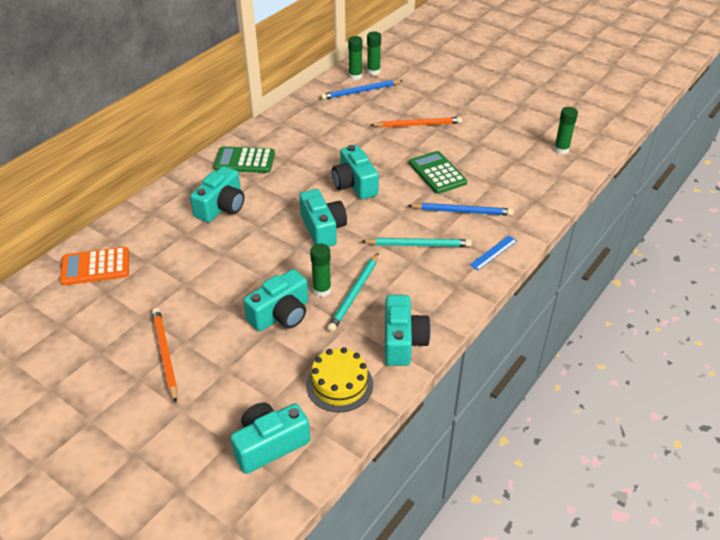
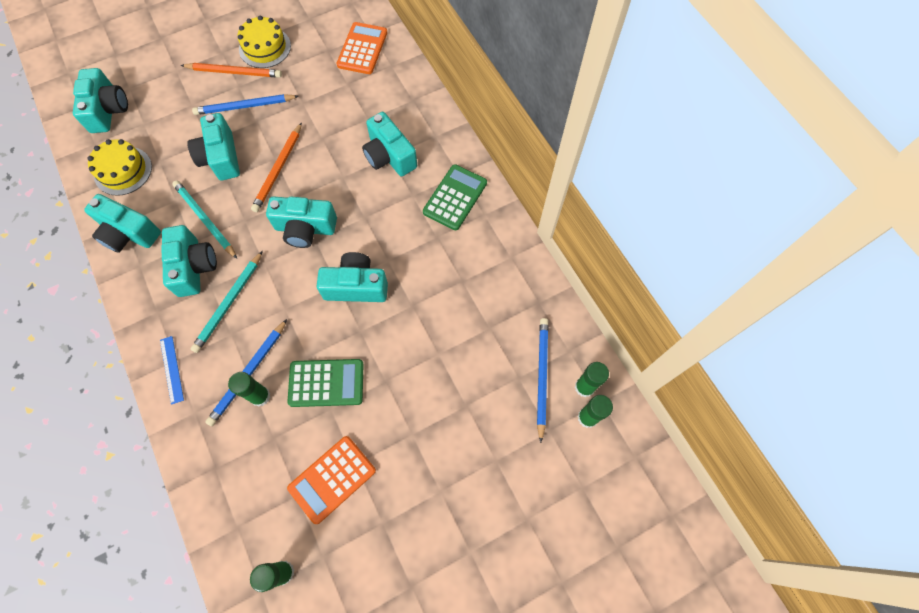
camera: 115 degrees right, 25 degrees up
(118, 344) = (265, 47): none -> yellow cake
(209, 324) = (245, 106): none -> blue pencil
(322, 290) = (227, 197): green glue stick -> green glue stick (260, 396)
(403, 280) = (194, 267): none -> turquoise camera
(418, 125) = (432, 411): orange pencil -> orange pencil (278, 169)
(494, 149) = (332, 479): none -> orange calculator

